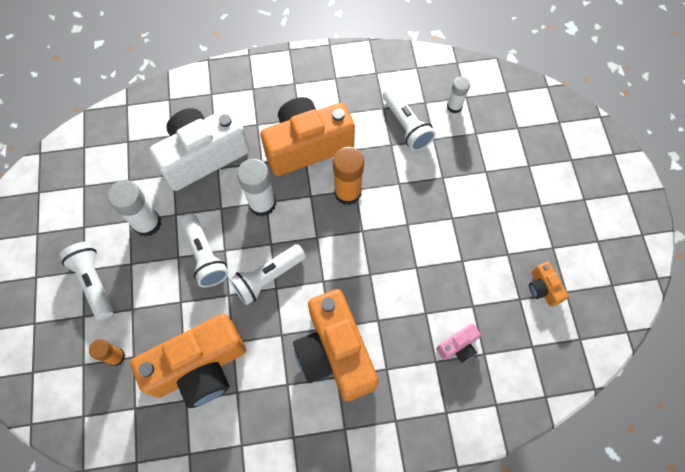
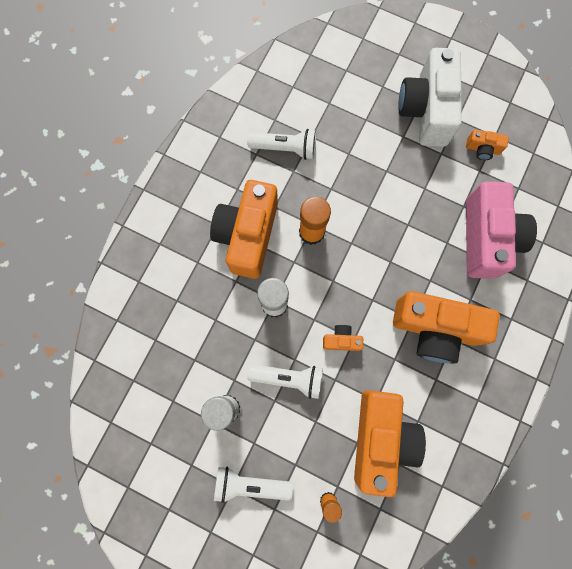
camera: 55 degrees left, 10 degrees up
(203, 156) = (196, 325): white camera -> white camera (426, 110)
(268, 277) = (341, 340): white flashlight -> orange camera
(454, 106) = (294, 101): white glue stick -> none
(458, 347) = (486, 238): pink camera -> pink camera, size x2.33

